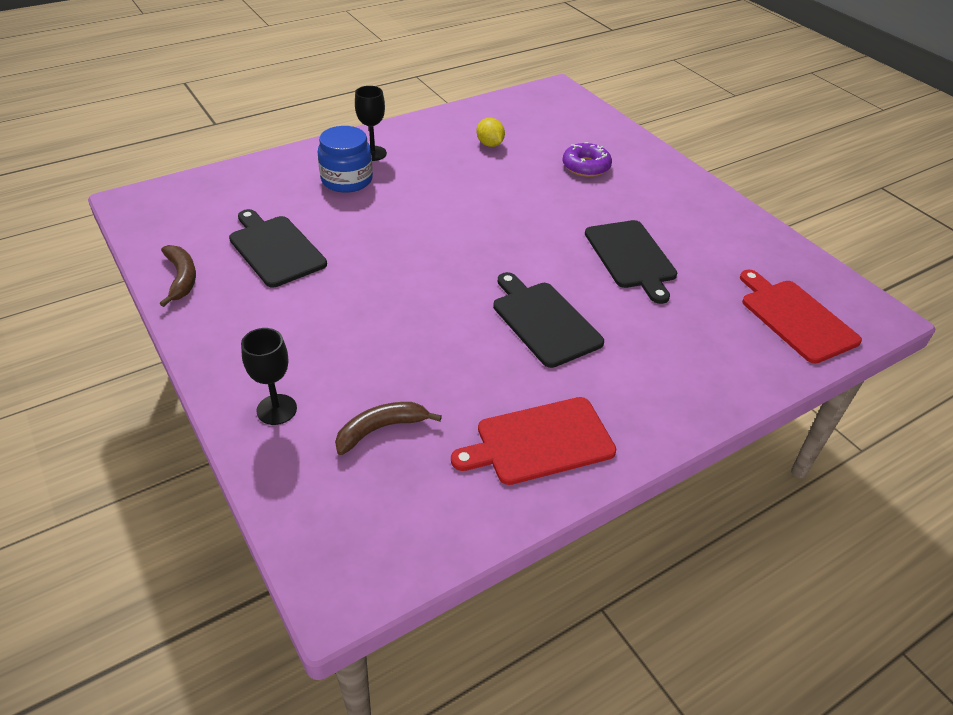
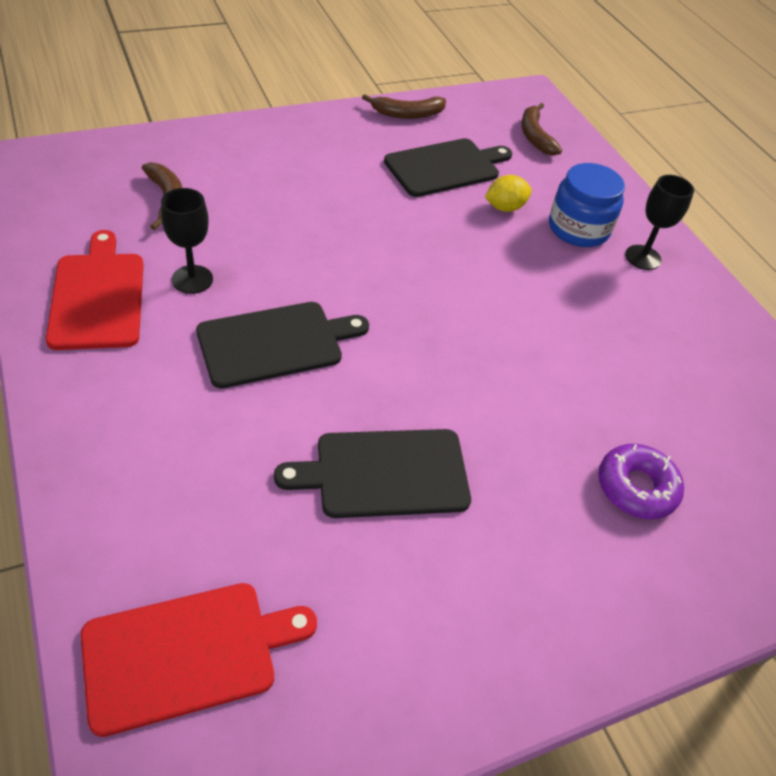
camera: 95 degrees right, 5 degrees up
(212, 200) = (535, 136): none -> brown banana
(276, 409) = (218, 149): black goblet -> black goblet (192, 279)
(490, 144) = (687, 379): yellow lemon -> yellow lemon (504, 207)

